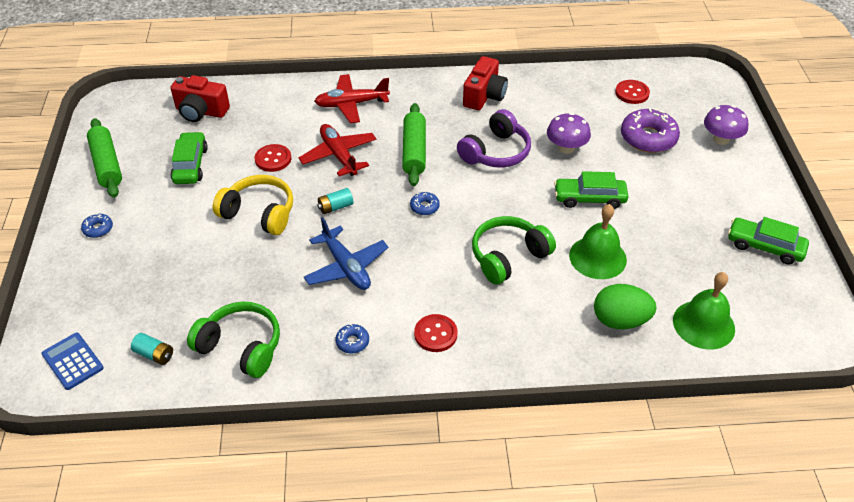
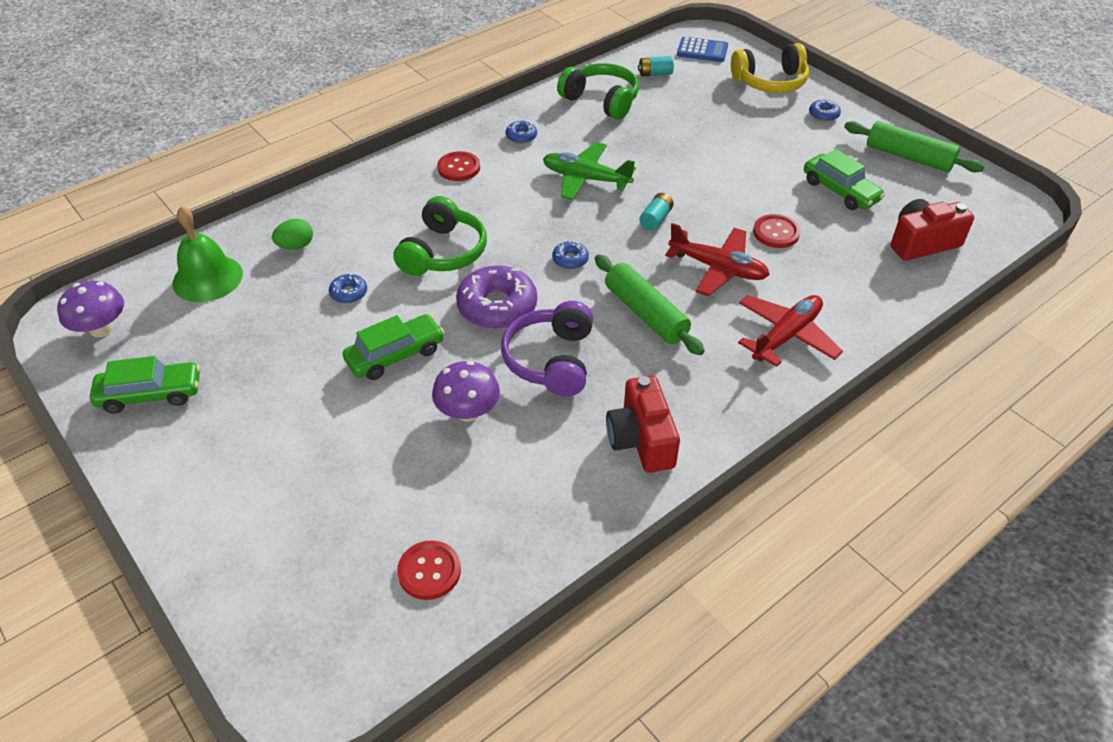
camera: 145 degrees right, 0 degrees up
(241, 347) = (601, 101): green headphones -> green headphones turned 135 degrees counterclockwise
(259, 213) = (716, 183): yellow headphones -> yellow headphones (770, 82)
(346, 267) = (586, 179): blue plane -> green plane
(597, 257) = (349, 293): green bell -> blue donut
(620, 320) = (296, 246): green egg -> green egg, size x0.61
(648, 138) = (362, 489): purple donut -> purple donut (497, 306)
(721, 139) = (247, 546): purple mushroom -> purple mushroom (101, 329)

